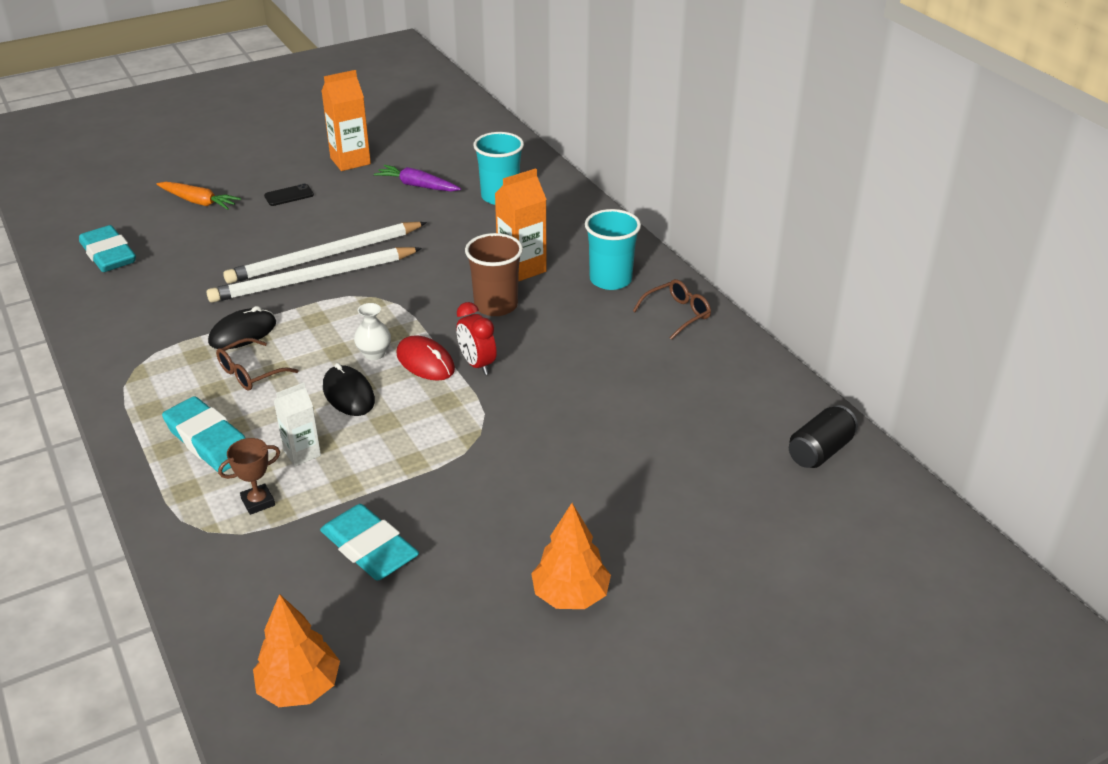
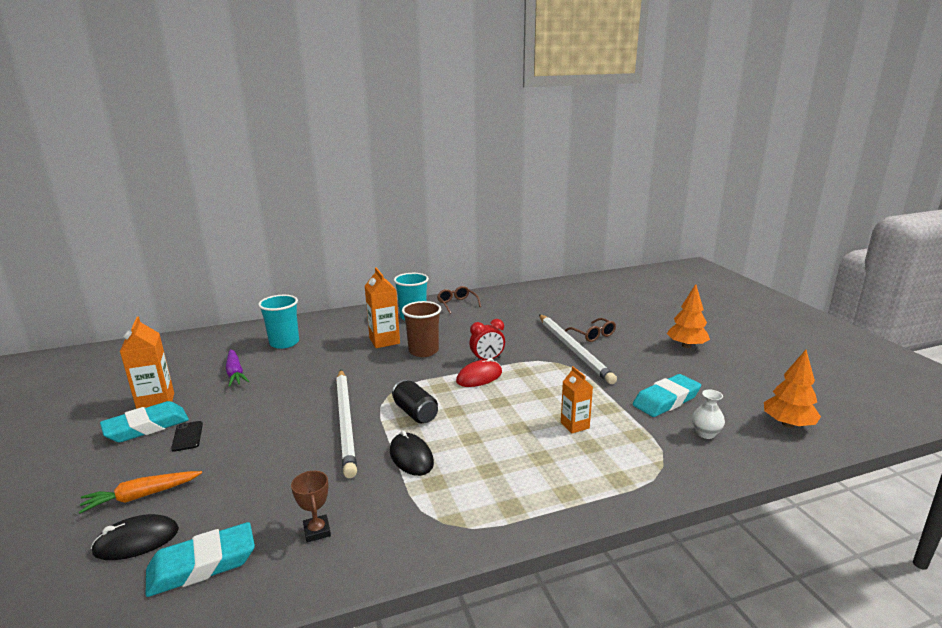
camera: 80 degrees left, 15 degrees down
(199, 202) = (141, 496): orange carrot -> orange carrot turned 150 degrees counterclockwise
(208, 441) = (558, 470): turquoise eraser -> turquoise eraser (147, 427)
(250, 373) = (471, 451): brown glasses -> brown glasses (593, 335)
(258, 502) = (629, 443): brown trophy -> brown trophy (317, 531)
(302, 453) = (574, 425): white carton -> orange carton
(324, 256) = (314, 416): white pencil -> white pencil (573, 350)
(348, 394) = (509, 406): black mouse -> black mouse (136, 541)
(374, 354) = (463, 395): white vase -> white vase (705, 433)
(417, 186) = (235, 373): purple carrot -> purple carrot turned 60 degrees counterclockwise
(820, 451) = (576, 287): black can -> black can (415, 413)

